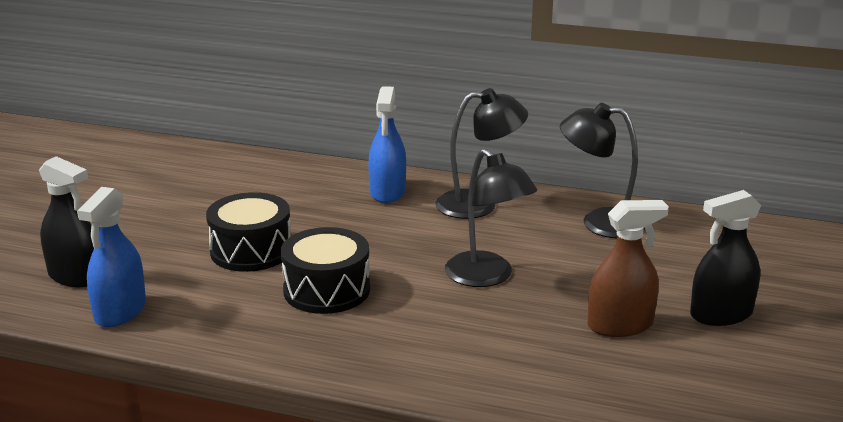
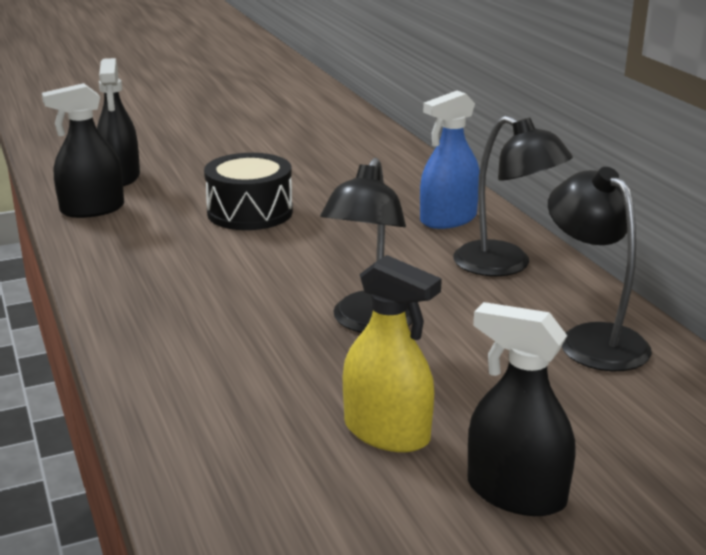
camera: 50 degrees right, 0 degrees up
(120, 311) = (92, 209): blue spray bottle -> black spray bottle
(326, 290) = (232, 264): black drum -> none
(620, 325) = (387, 432): brown spray bottle -> yellow spray bottle

